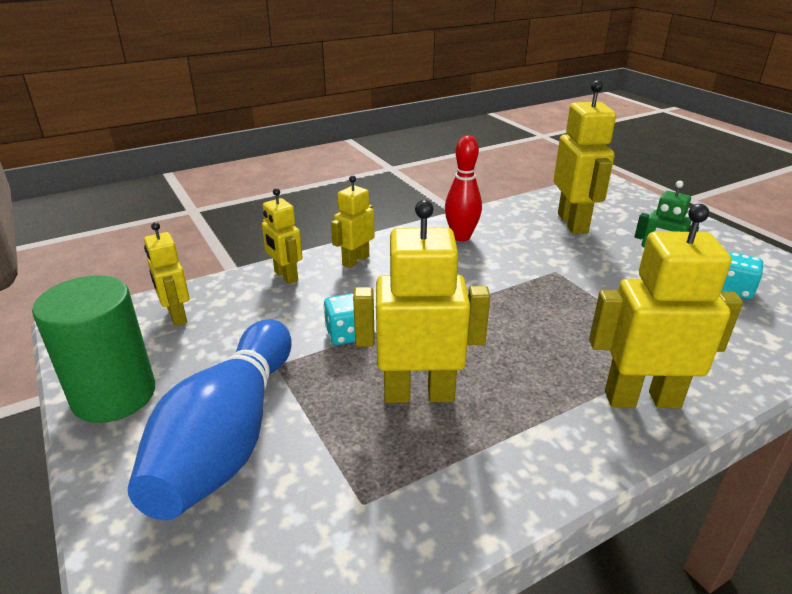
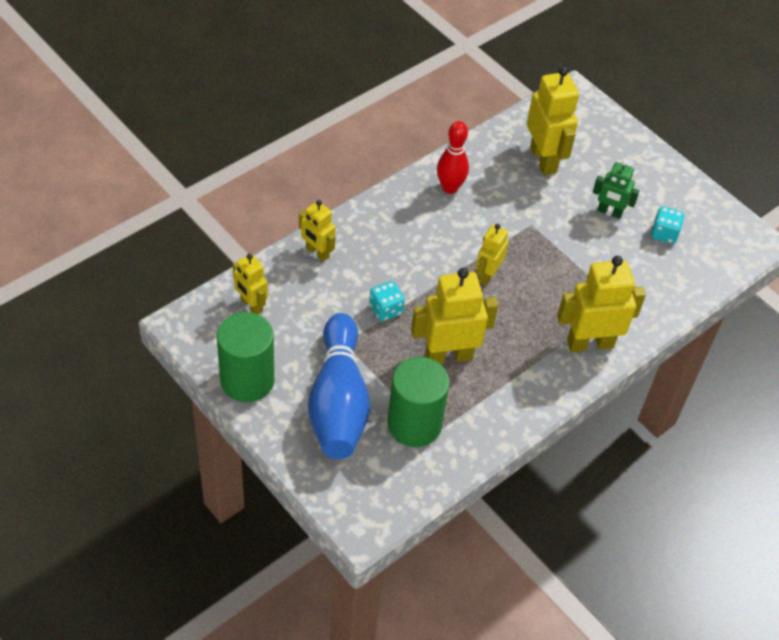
camera: 15 degrees left, 20 degrees up
(335, 484) = (414, 424): none -> green cylinder
(355, 260) = (368, 228): yellow robot -> yellow robot (487, 275)

